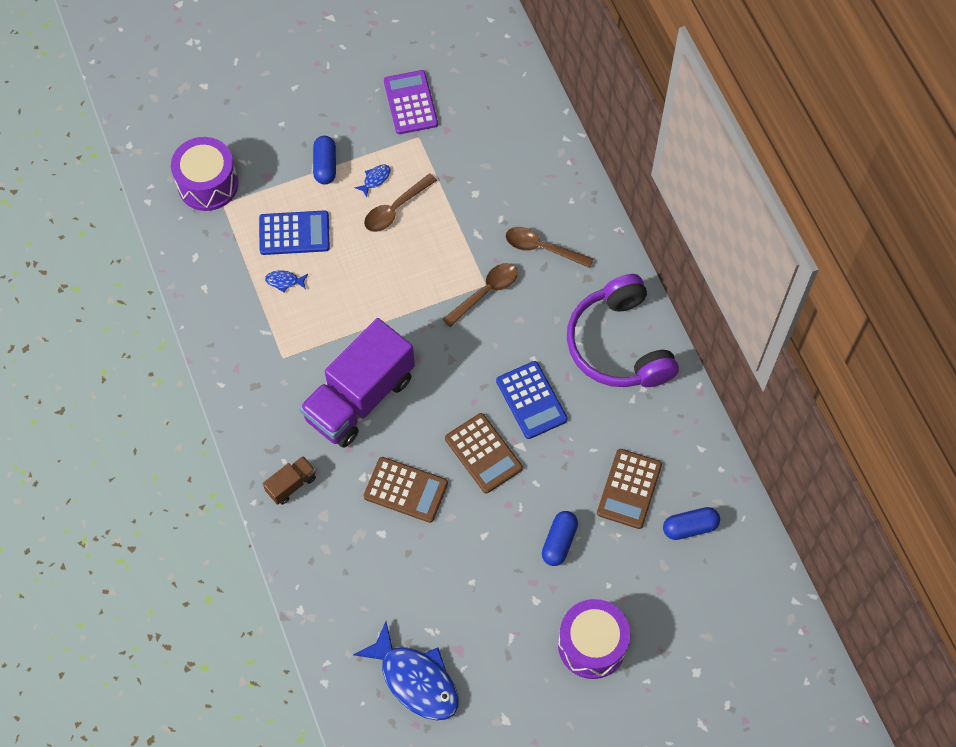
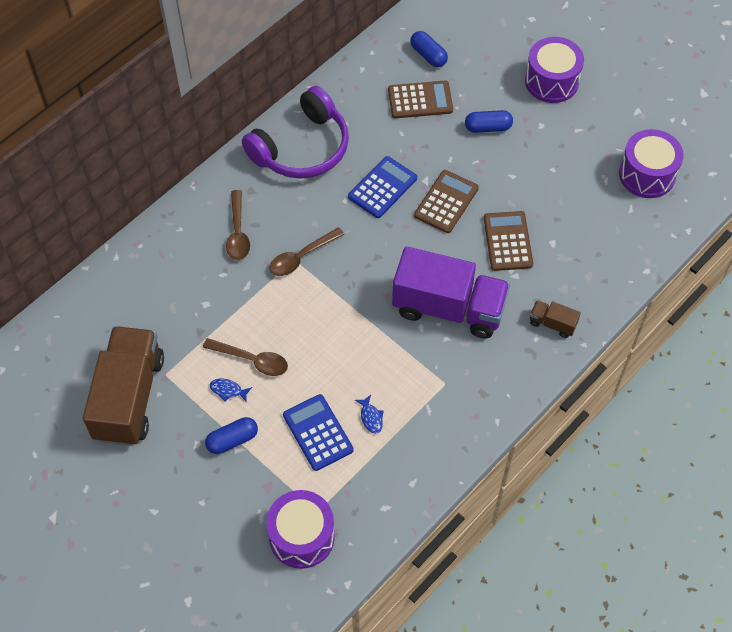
camera: 115 degrees left, 5 degrees down
(410, 103) = (129, 397): purple calculator -> brown truck
(415, 679) = (647, 174): blue fish -> purple drum
(485, 292) = (301, 257): brown spoon -> brown spoon turned 60 degrees counterclockwise

